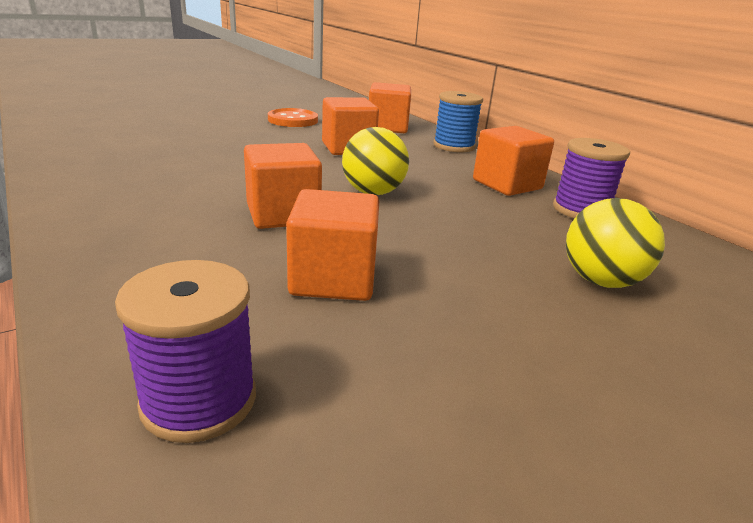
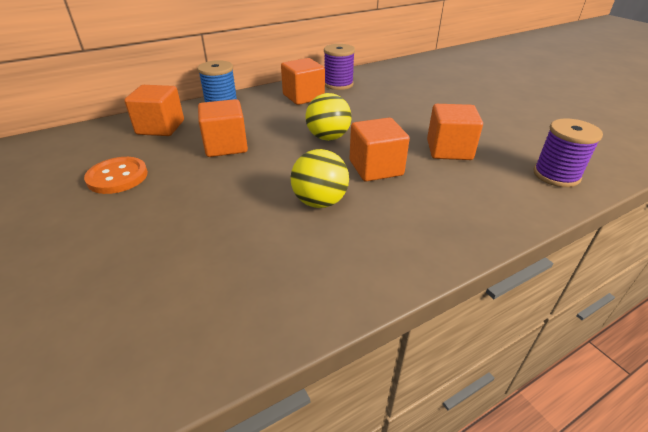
camera: 85 degrees left, 10 degrees up
(600, 281) = (416, 93): yellow ball -> yellow ball (320, 202)

